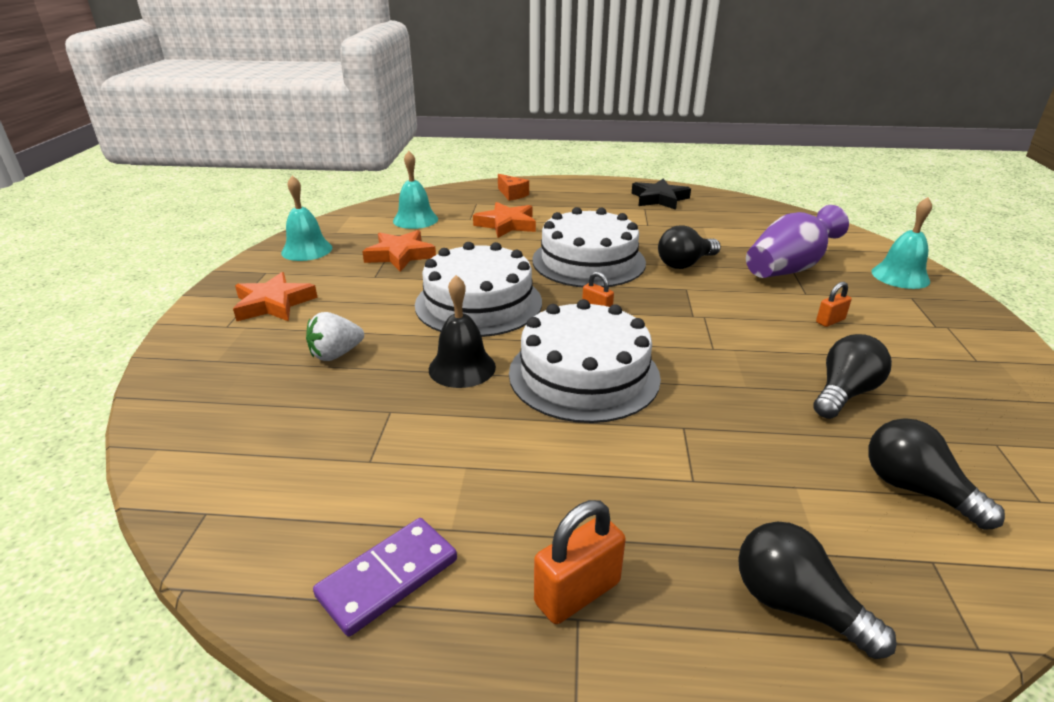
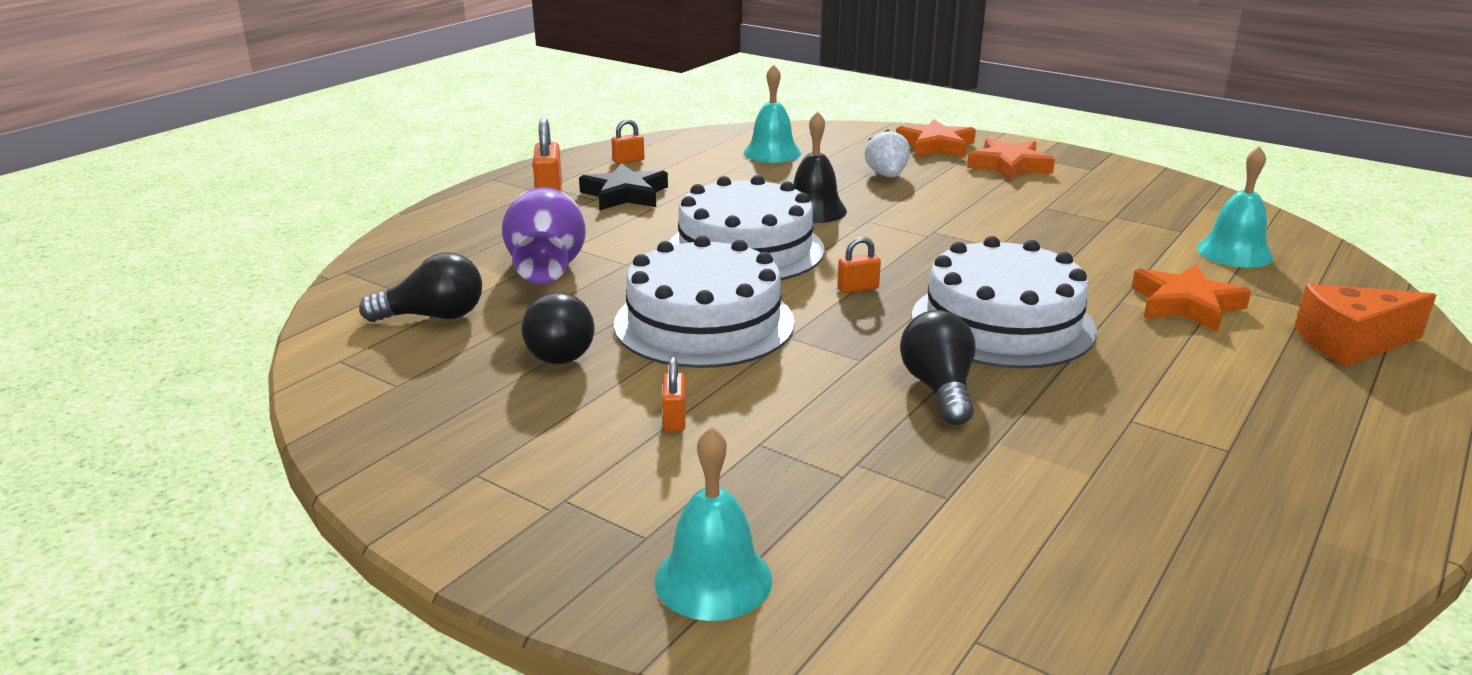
camera: 120 degrees right, 5 degrees down
(307, 250) = (1146, 188): turquoise bell -> turquoise bell (772, 153)
(388, 578) = (628, 161): purple domino -> orange padlock
(400, 255) = (1101, 226): orange star -> orange star (936, 146)
(478, 303) = (933, 238): white cake -> white cake (704, 322)
(512, 194) = (1351, 343): orange cheese -> orange cheese, size x1.57
(659, 199) = (1288, 489): black star -> black star (625, 194)
(788, 268) = (847, 472): purple vase -> purple vase (547, 266)
(795, 605) = (449, 238): black light bulb -> none

